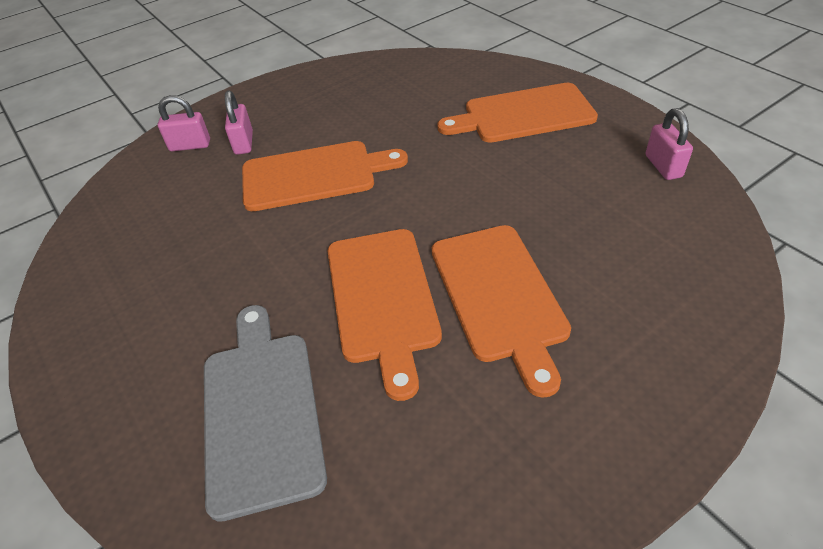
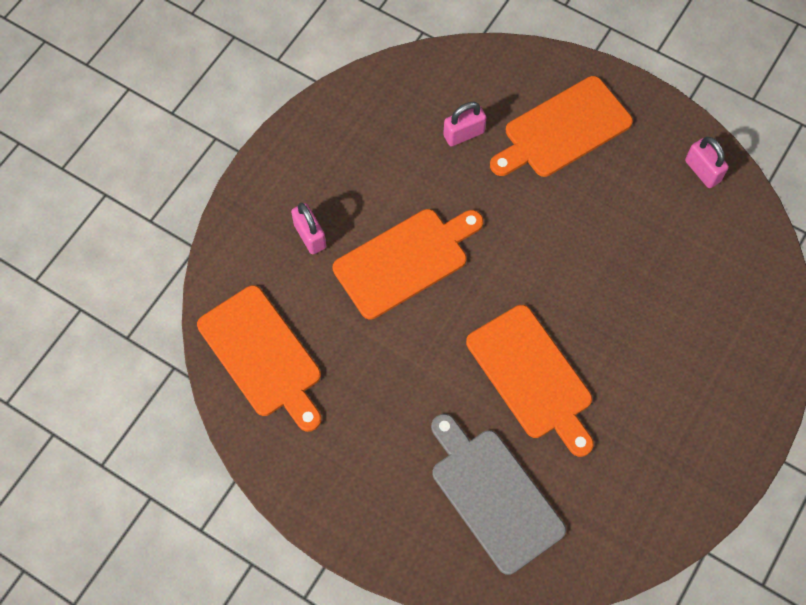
camera: 25 degrees left, 20 degrees up
(190, 145) = (256, 253): pink padlock -> pink padlock (463, 134)
(499, 296) = (618, 347): orange cutting board -> orange cutting board (263, 355)

